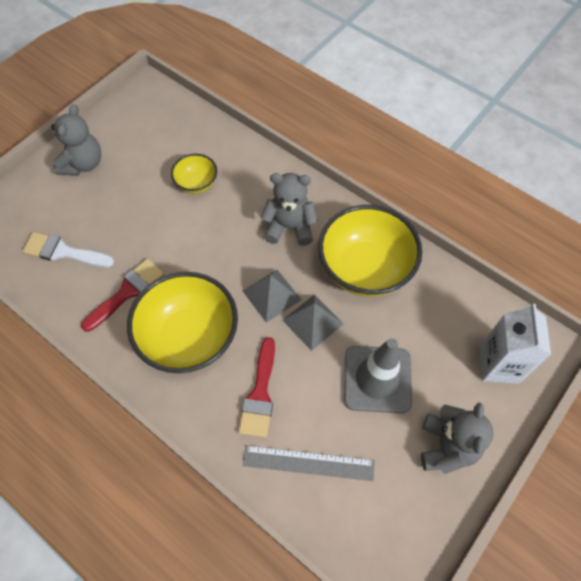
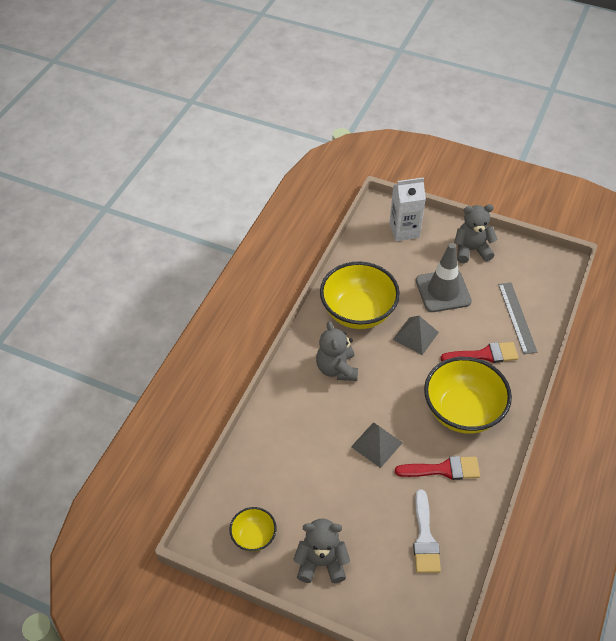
camera: 105 degrees left, 10 degrees down
(127, 292) = (443, 469): red brush -> red brush turned 150 degrees clockwise
(196, 183) = (314, 451): yellow bowl -> yellow bowl (253, 536)
(271, 295) = (404, 366): grey pyramid -> grey pyramid (376, 444)

